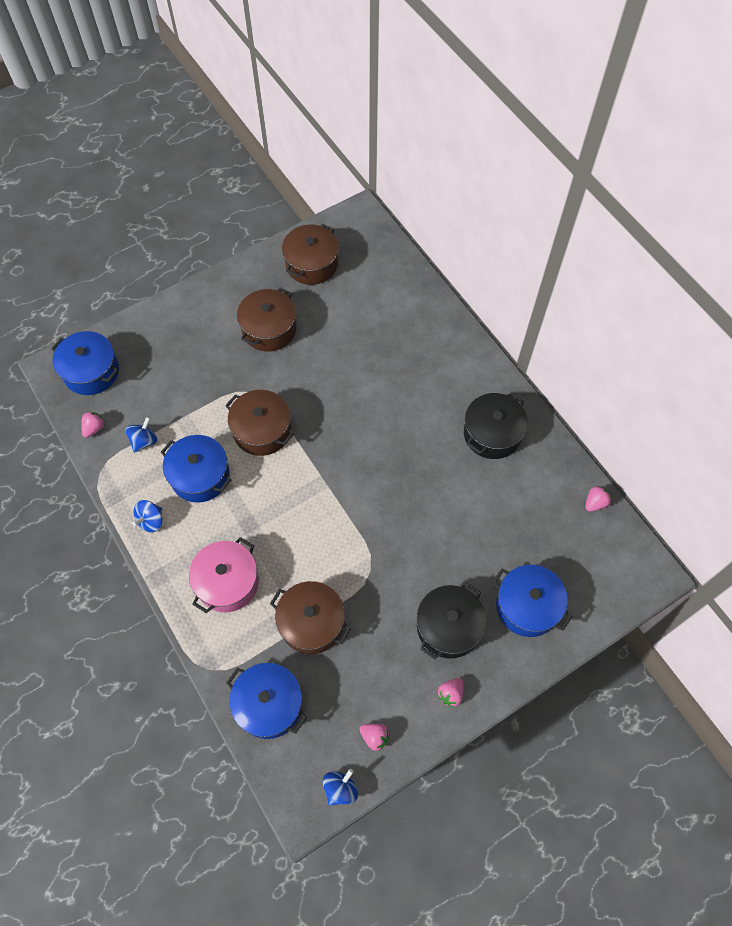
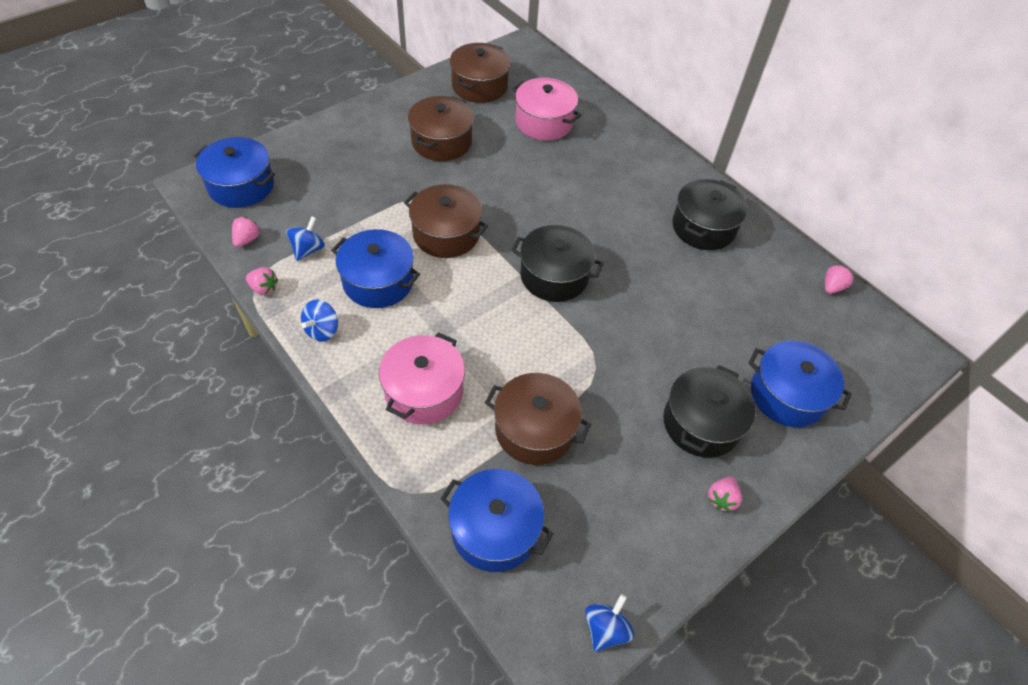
camera: 10 degrees left, 10 degrees down
(349, 478) = (554, 276): none -> black pot
(366, 309) = (544, 122): none -> pink pot
(374, 737) = (638, 558): pink strawberry -> pink strawberry (264, 288)

